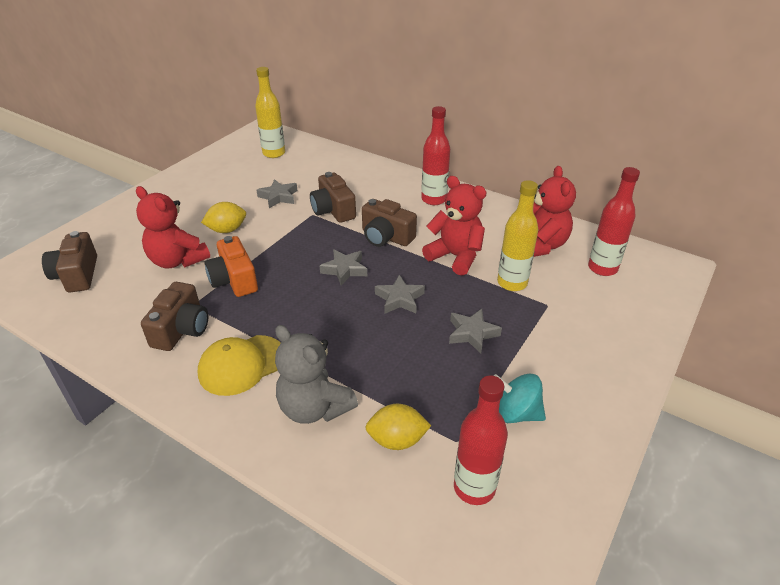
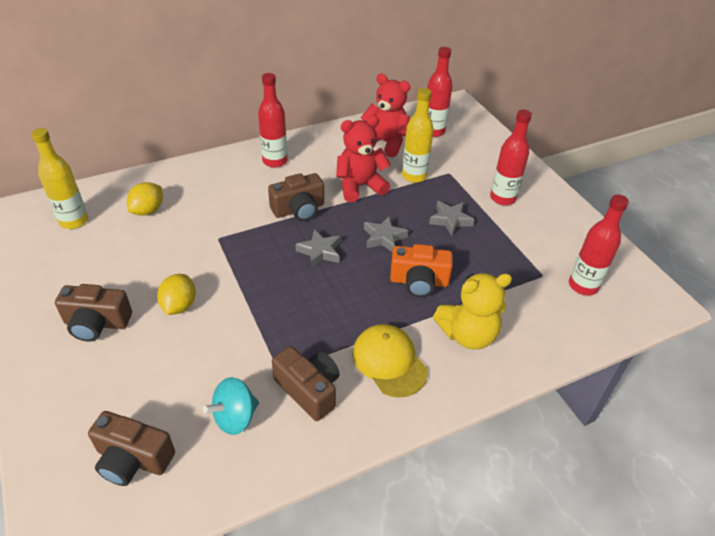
camera: 60 degrees left, 5 degrees up
(177, 260) = (194, 361): red teddy bear -> none
(234, 280) = (268, 328): orange camera -> orange camera (419, 281)
(242, 365) = (389, 362): yellow cap -> yellow cap turned 150 degrees clockwise
(278, 197) = (162, 248): grey star -> none
(314, 408) = (468, 334): grey teddy bear -> yellow teddy bear
(333, 210) = (226, 222): brown camera -> brown camera (97, 323)
(397, 440) = (525, 303): yellow lemon -> yellow lemon (148, 210)
(516, 413) = (535, 238): turquoise spinning top -> turquoise spinning top (235, 417)
(555, 361) = (502, 198): none -> red bottle

